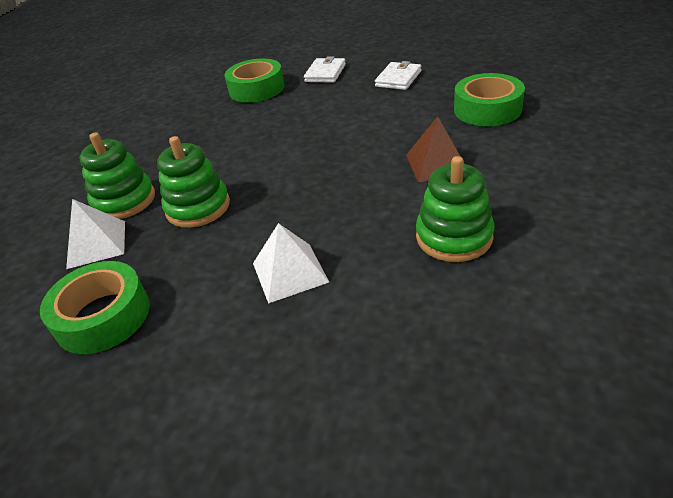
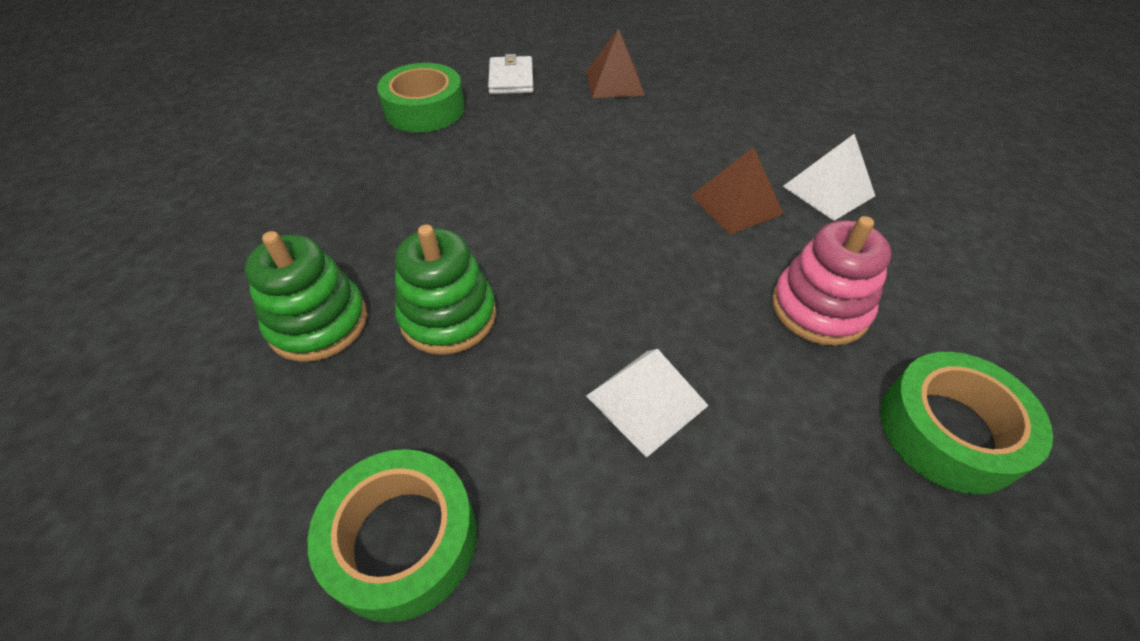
camera: 25 degrees left, 10 degrees up
(97, 244) = (314, 409): white pyramid -> white pyramid (828, 191)
(398, 79) = (614, 83): white wallet -> brown pyramid
(454, 237) = (819, 308): green stacking toy -> pink stacking toy
(487, 109) = (749, 121): green tape -> green tape (948, 431)

